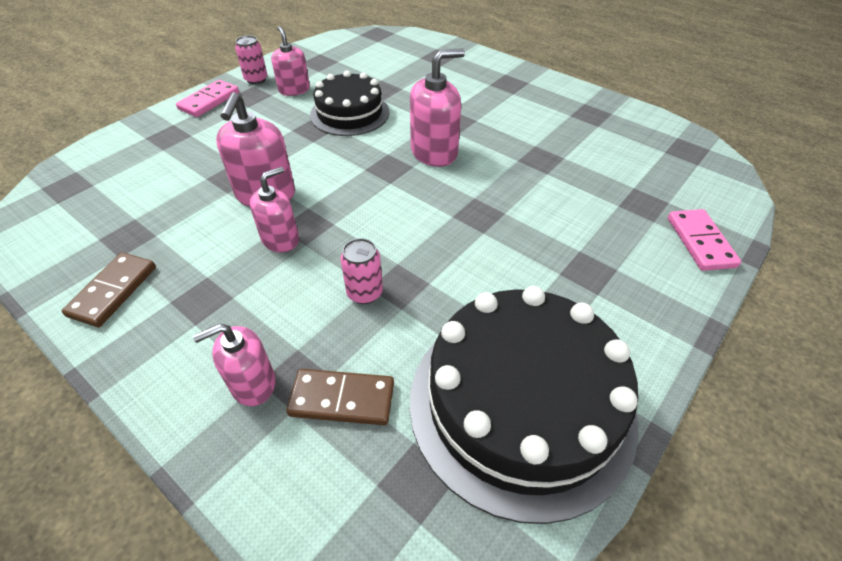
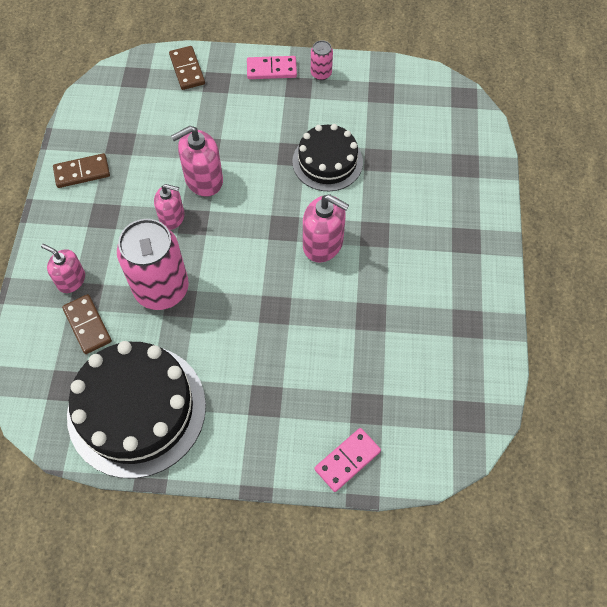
camera: 55 degrees right, 15 degrees up
(122, 147) = (187, 69): none -> brown domino
(294, 90) = (328, 106): pink soap dispenser -> none
(364, 293) = (161, 289): pink can -> pink can, size x2.26

